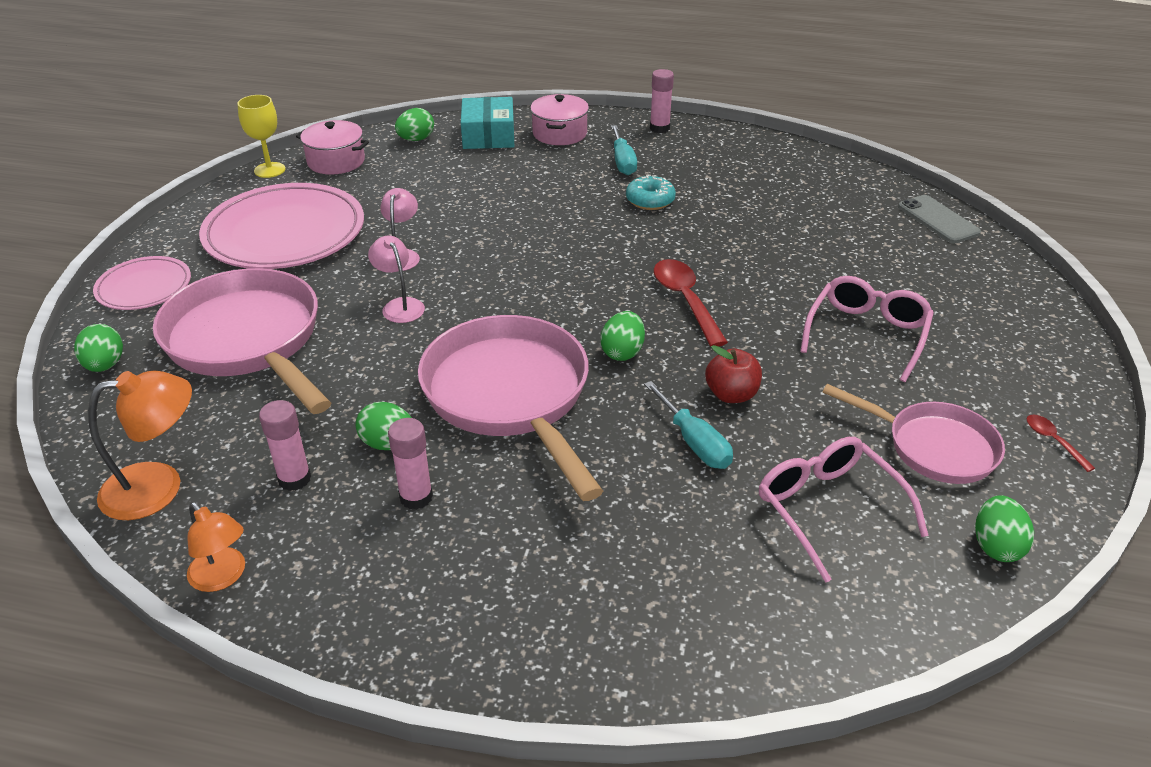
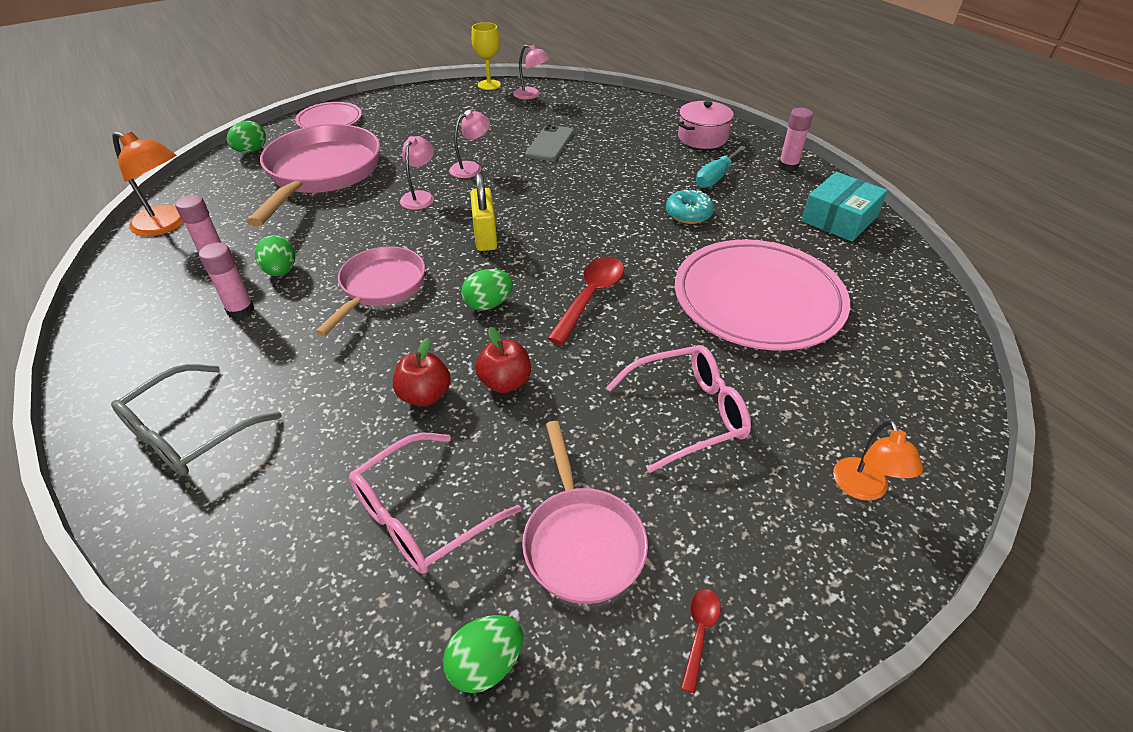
camera: 45 degrees right, 5 degrees up
(223, 577) = (111, 287): orange lamp -> orange lamp (863, 489)
(285, 233) = (436, 124): pink plate -> pink plate (758, 299)
(336, 161) = (531, 95): pink pot -> pink lamp
(416, 139) = (600, 101): green egg -> none
(488, 135) = (650, 118): turquoise box -> turquoise box (839, 219)
(510, 396) = (380, 287): pink pan -> pink pan, size x0.60
(525, 305) = (485, 237): none -> yellow padlock
(566, 605) = (190, 433): none -> grey glasses
(694, 442) = (425, 395): turquoise screwdriver -> red apple
(828, 509) = (422, 515): pink glasses -> pink glasses turned 150 degrees counterclockwise
(938, 220) = (934, 365): grey phone -> grey phone (550, 143)

